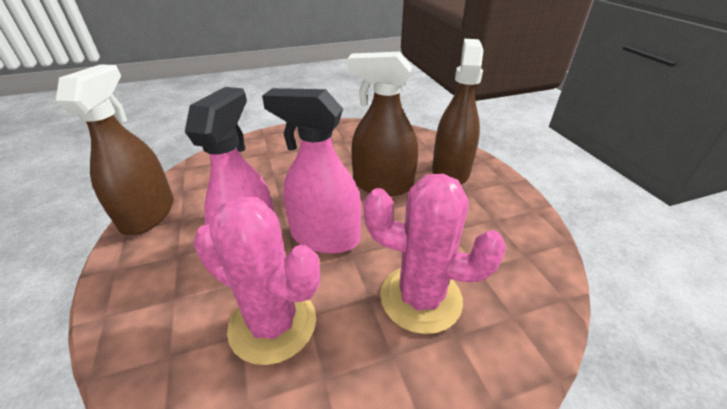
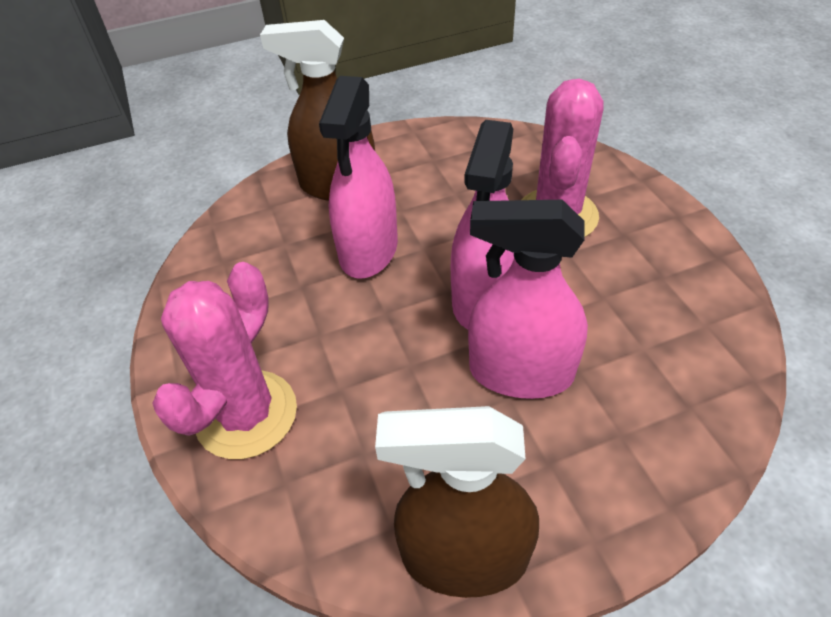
camera: 90 degrees left, 10 degrees up
(273, 324) = (622, 324): pink cactus -> pink cactus (246, 414)
(382, 184) = (368, 250): brown spray bottle -> pink spray bottle

